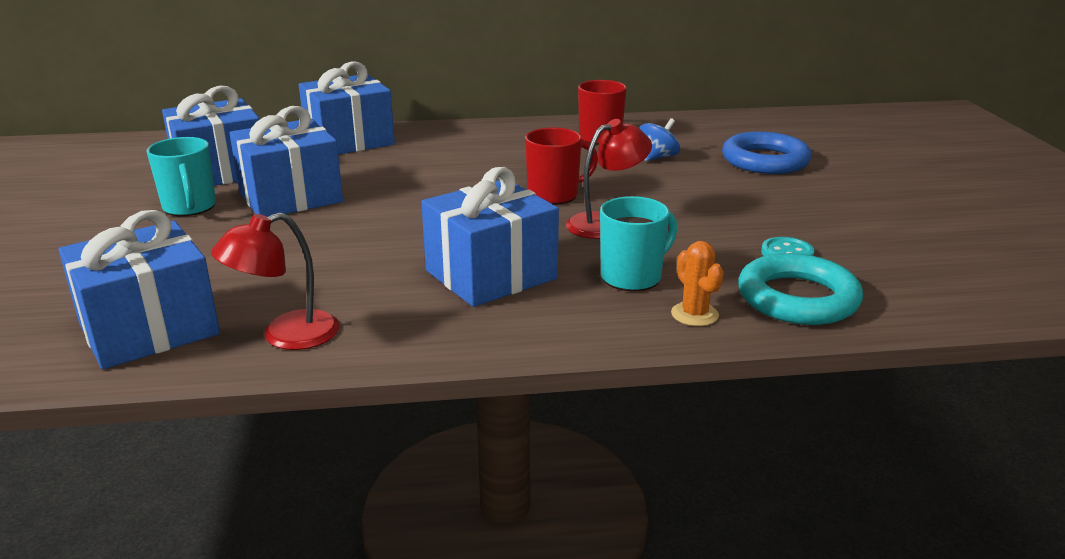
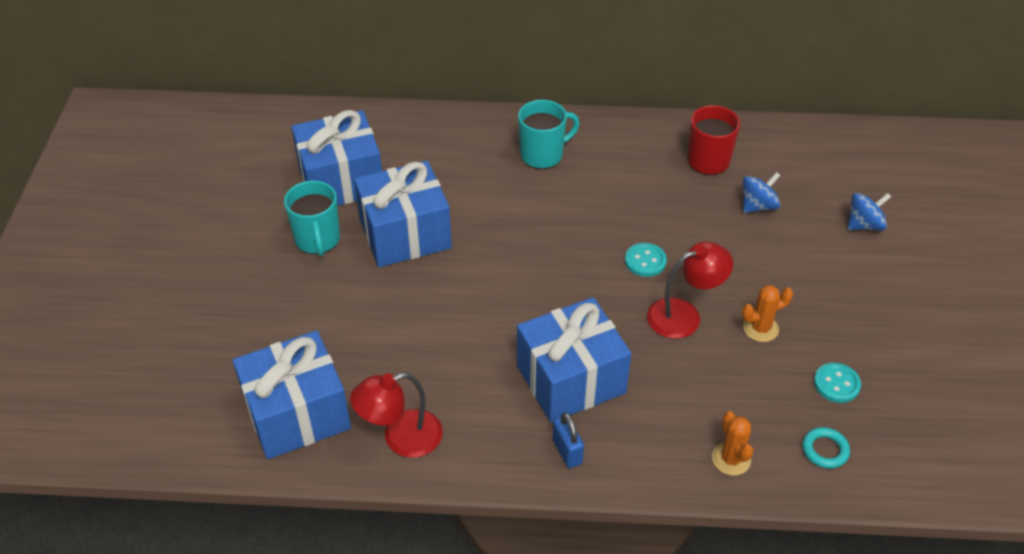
camera: 10 degrees right, 20 degrees up
(349, 141) = (461, 137): blue gift -> none
(497, 327) = (567, 451): none -> blue padlock
(554, 195) = (645, 261): red mug -> turquoise button
(632, 277) = (690, 400): turquoise mug -> turquoise mug (543, 155)
(690, 225) = (760, 328): none -> orange cactus
(765, 160) = (864, 225): blue ring -> blue spinning top
(797, 298) = (825, 450): turquoise ring -> turquoise ring, size x0.46

